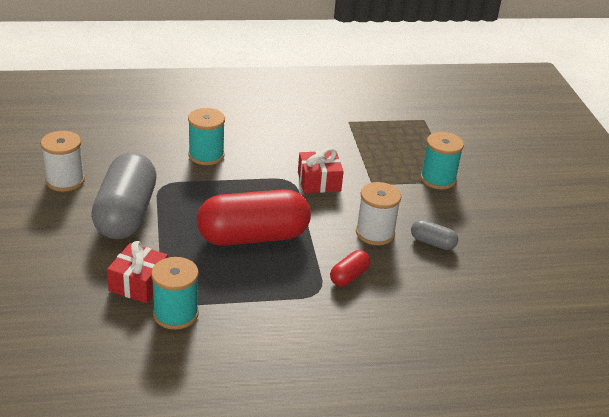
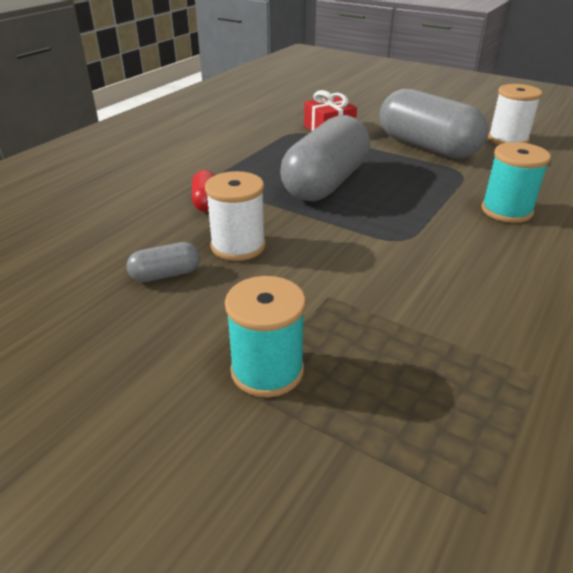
camera: 135 degrees right, 0 degrees up
(176, 314) = (279, 130): turquoise spool -> none
(253, 237) = (326, 183): red capsule -> grey capsule
(319, 181) = (378, 258): red gift -> none

